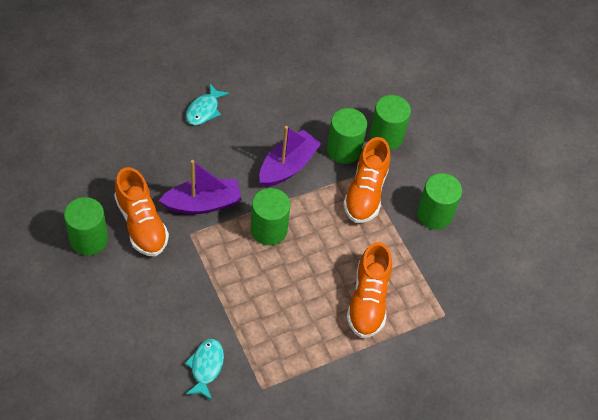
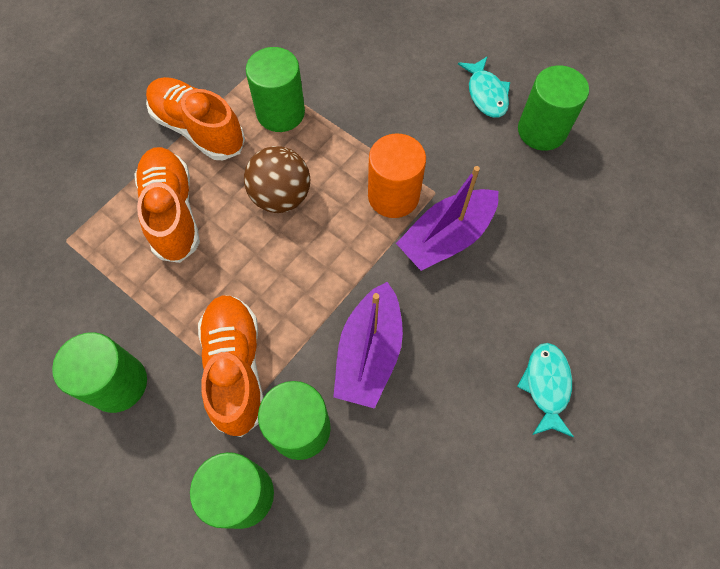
camera: 160 degrees right, 10 degrees up
(141, 224) = (499, 176): orange shoe -> orange shoe (198, 129)
(206, 367) = (323, 65): turquoise fish -> turquoise fish (486, 94)
(218, 243) = (393, 196): none -> orange cylinder
(268, 230) = (342, 244): green cylinder -> green cylinder (280, 113)
(291, 277) = (281, 197): none -> brown ball

